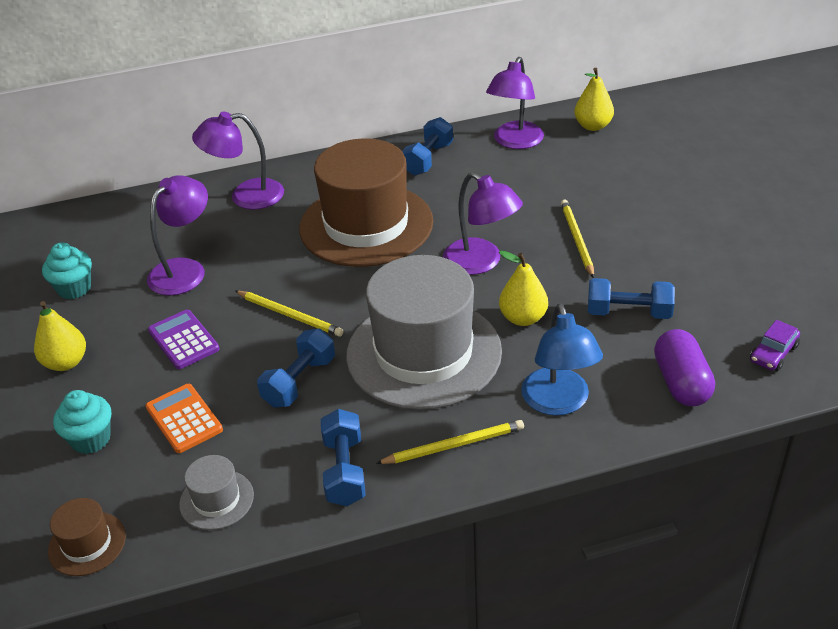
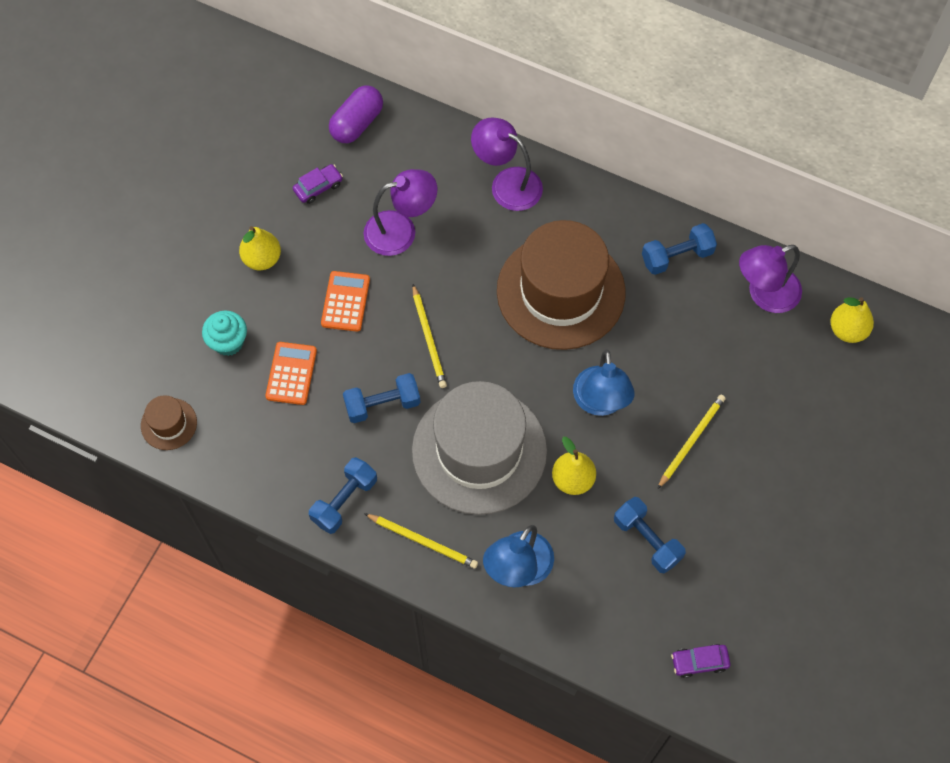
camera: 40 degrees right, 25 degrees up
(74, 288) = (318, 187): turquoise cupcake -> purple car
(183, 340) = (345, 301): purple calculator -> orange calculator
(216, 500) = (258, 456): grey hat -> none
(481, 262) = (600, 402): purple lamp -> blue lamp
(681, 382) = (611, 626): purple capsule -> purple capsule (357, 123)

